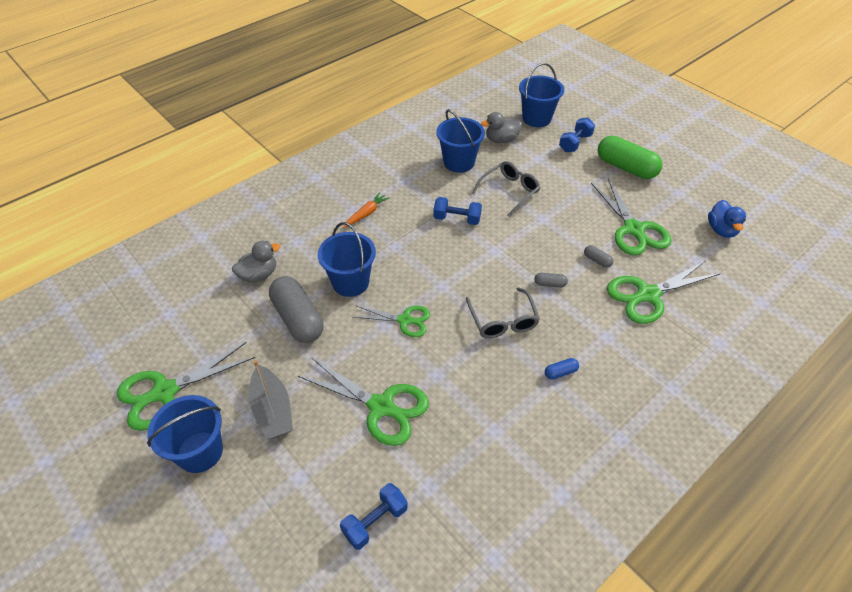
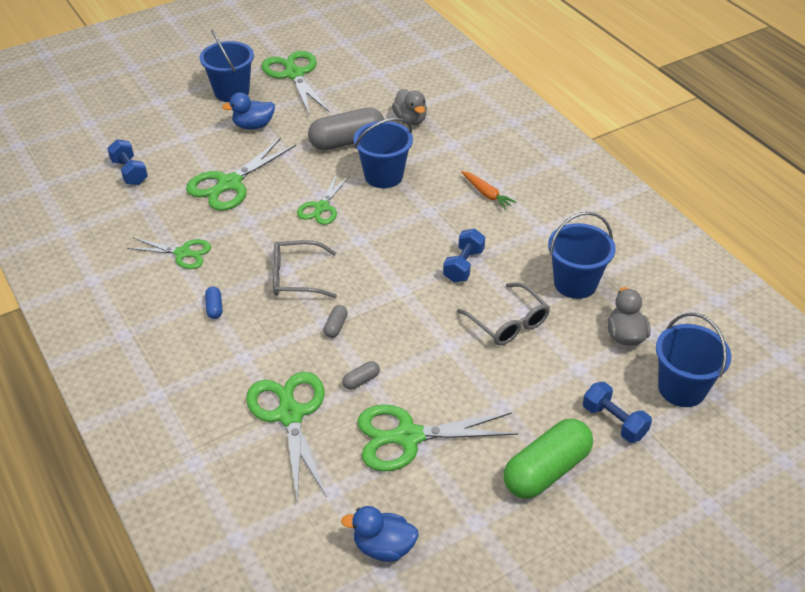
camera: 100 degrees right, 5 degrees down
(272, 410) = (253, 126): grey boat -> blue duck
(498, 420) = (182, 253): none -> green scissors

